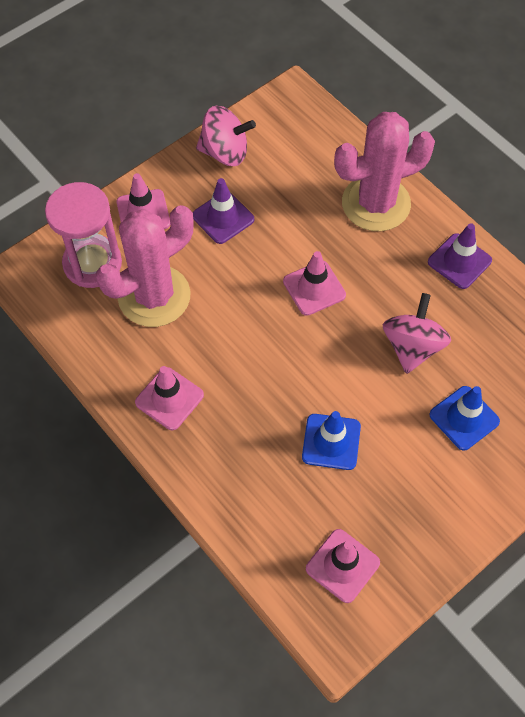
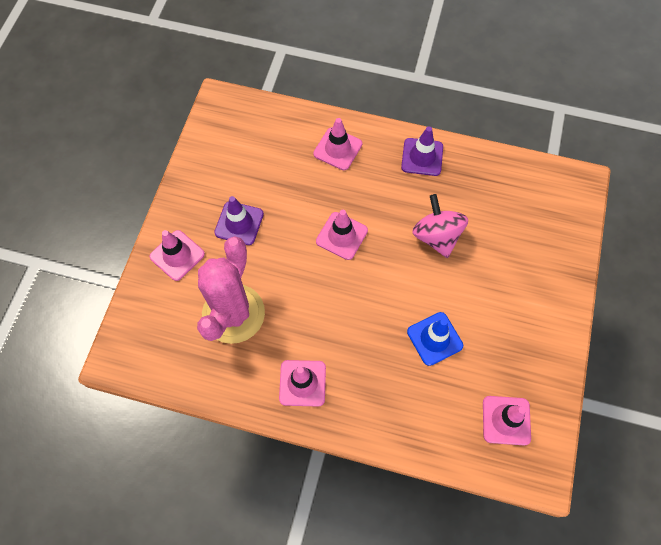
camera: 35 degrees left, 5 degrees up
(92, 263) = (168, 318): pink hourglass -> none
(225, 152) = (204, 173): pink spinning top -> none
(376, 204) = (338, 149): pink cactus -> pink traffic cone
(464, 418) = (504, 264): blue traffic cone -> none

